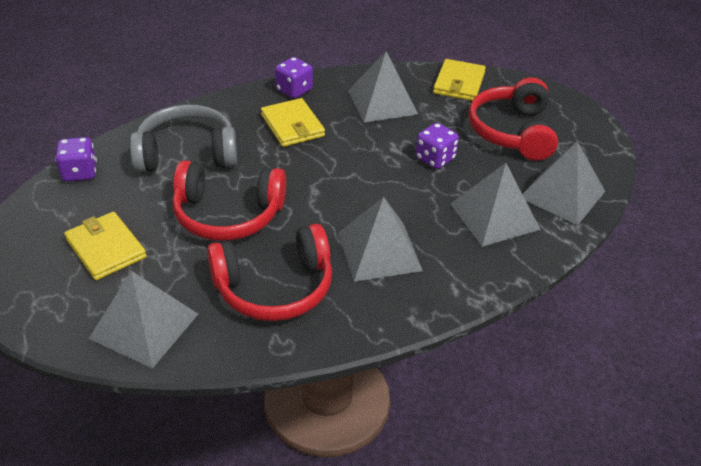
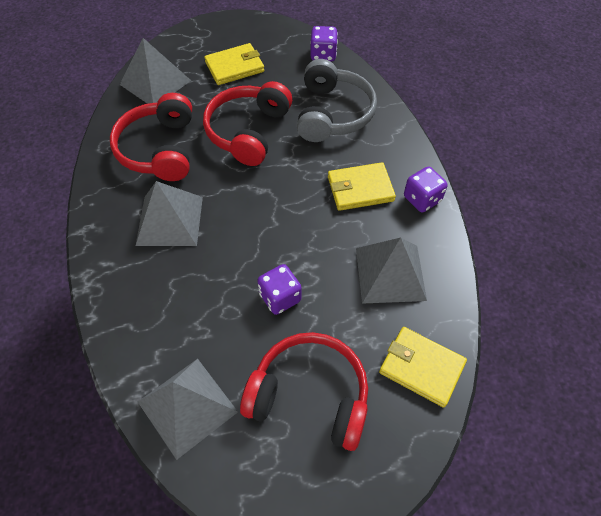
camera: 105 degrees right, 15 degrees up
(494, 216) = (178, 325): grey pyramid -> none

